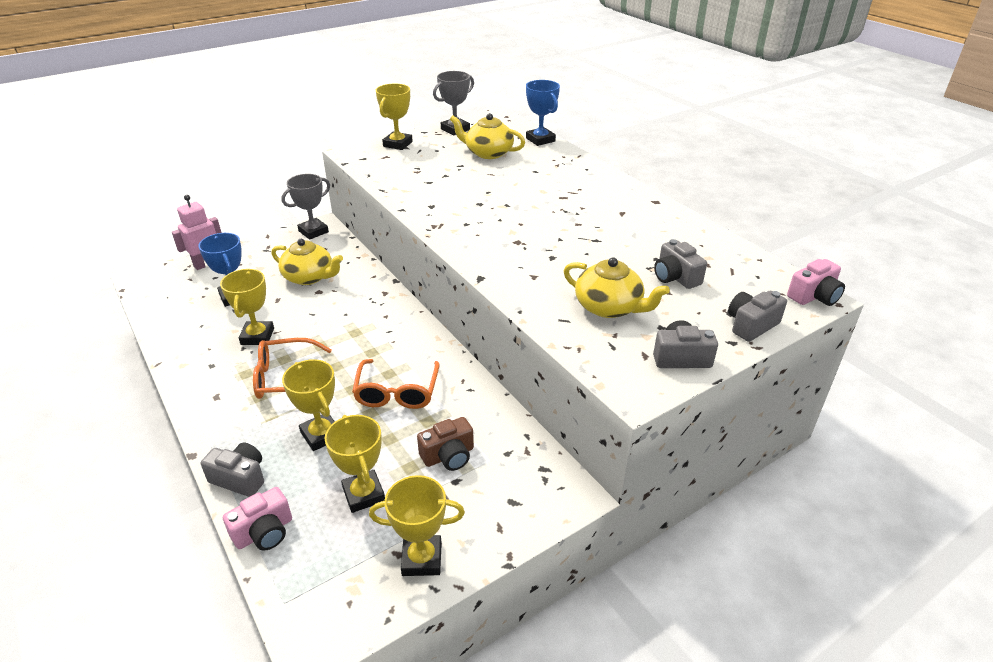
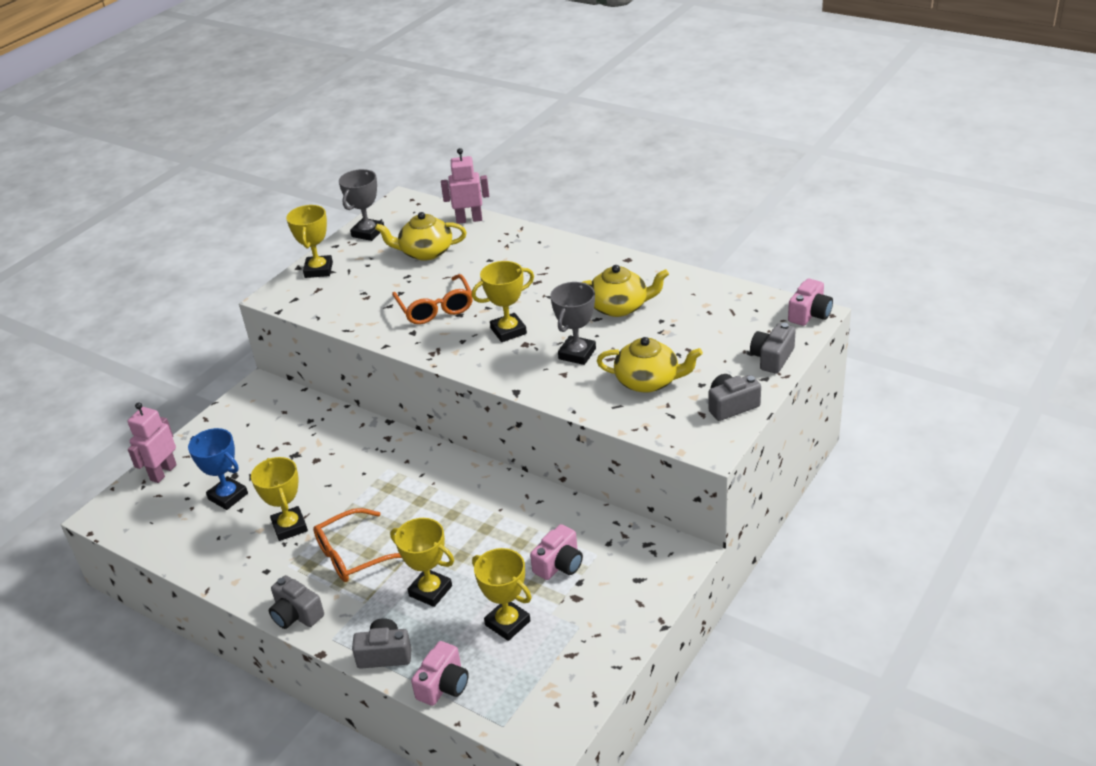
camera: 20 degrees left, 0 degrees up
(309, 277) = (293, 448): yellow teapot -> yellow teapot (619, 307)
(313, 231) = (255, 397): grey trophy -> grey trophy (577, 354)
(397, 392) = (473, 528): orange glasses -> orange glasses (435, 308)
(422, 559) = (592, 650): yellow trophy -> yellow trophy (508, 331)
(448, 456) = (559, 564): brown camera -> pink camera
(540, 140) = (469, 220): blue trophy -> pink robot
(675, 277) = (688, 333): grey camera -> grey camera (296, 614)

